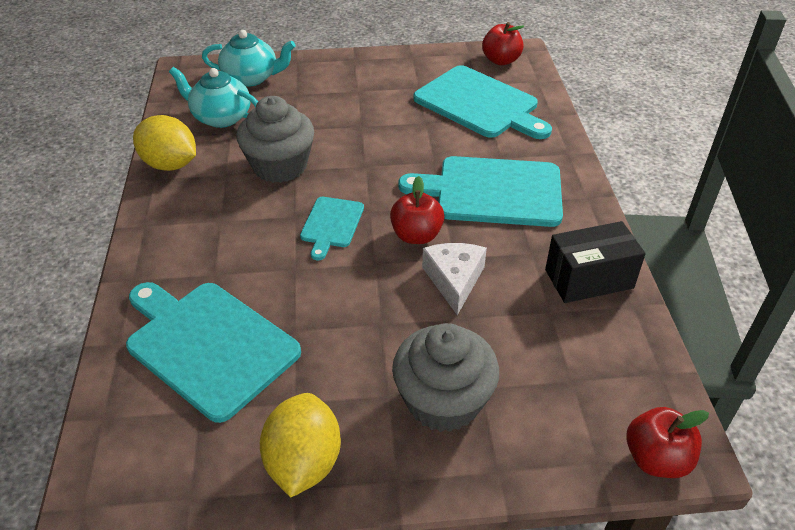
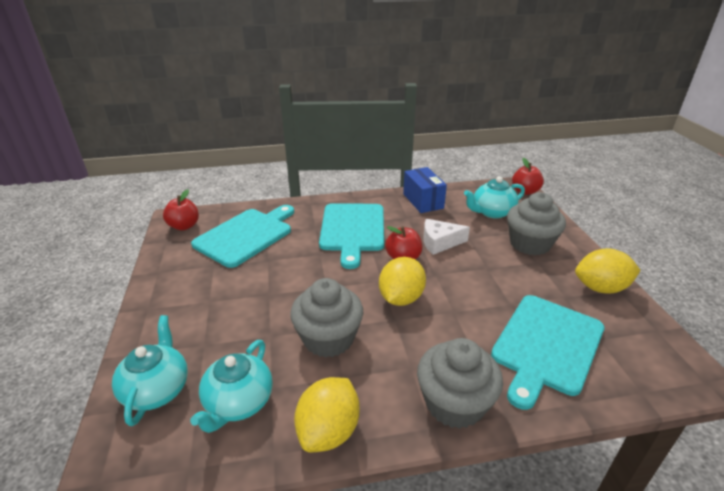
camera: 95 degrees left, 10 degrees down
(162, 245) = (454, 403): none -> grey cupcake
(331, 224) = (401, 298): turquoise cutting board -> yellow lemon
(555, 372) = (492, 212): none -> turquoise teapot
(589, 279) = (423, 201): black box -> blue box

